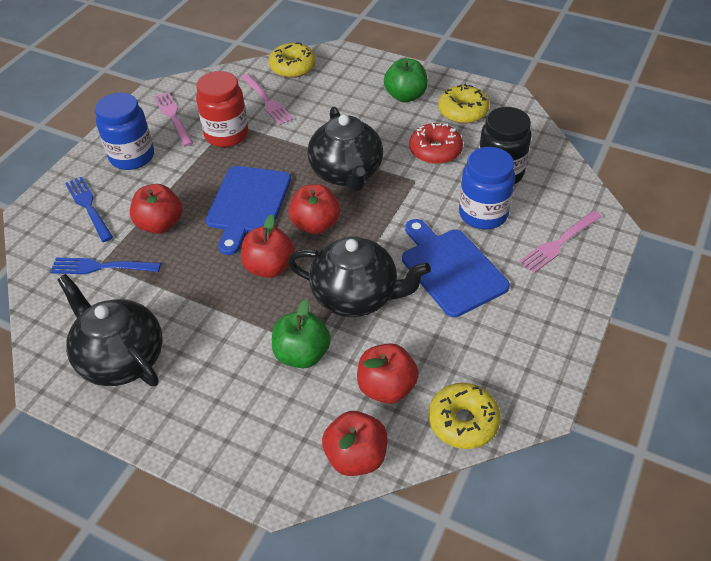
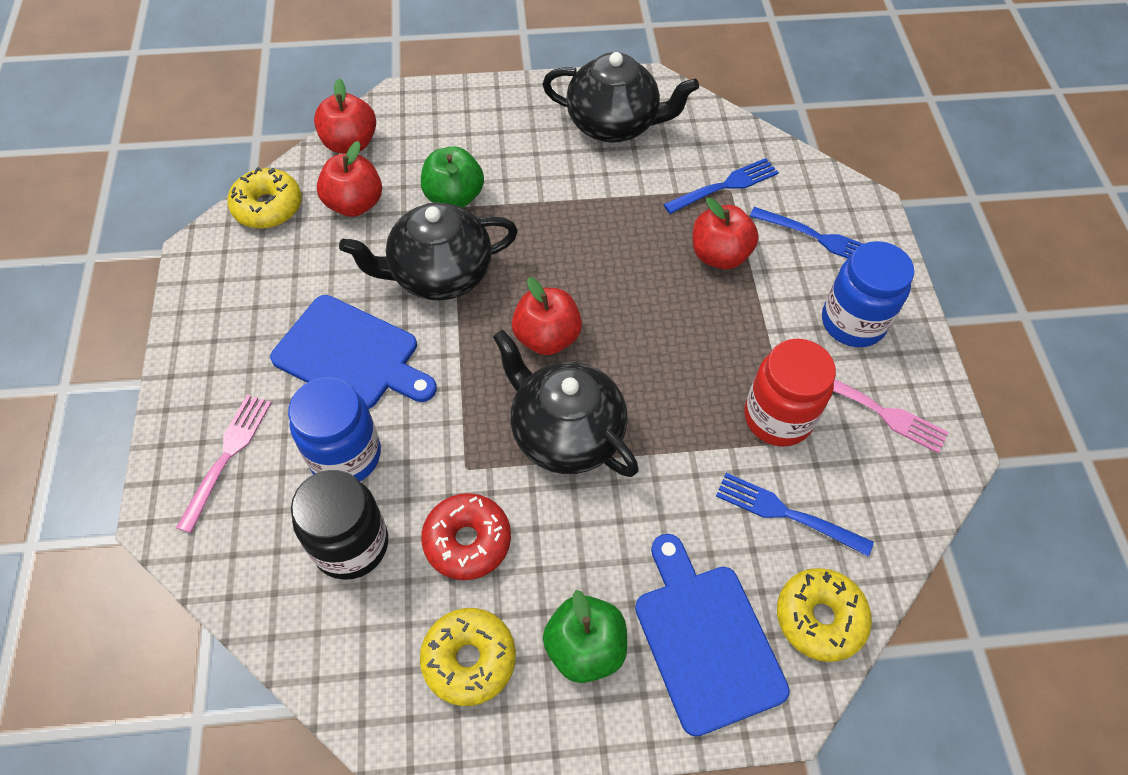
camera: 145 degrees right, 10 degrees up
(248, 204) = (649, 326): blue cutting board -> blue cutting board (705, 640)
(267, 101) = (786, 513): pink fork -> blue fork
(269, 267) = (556, 263): red apple -> none

